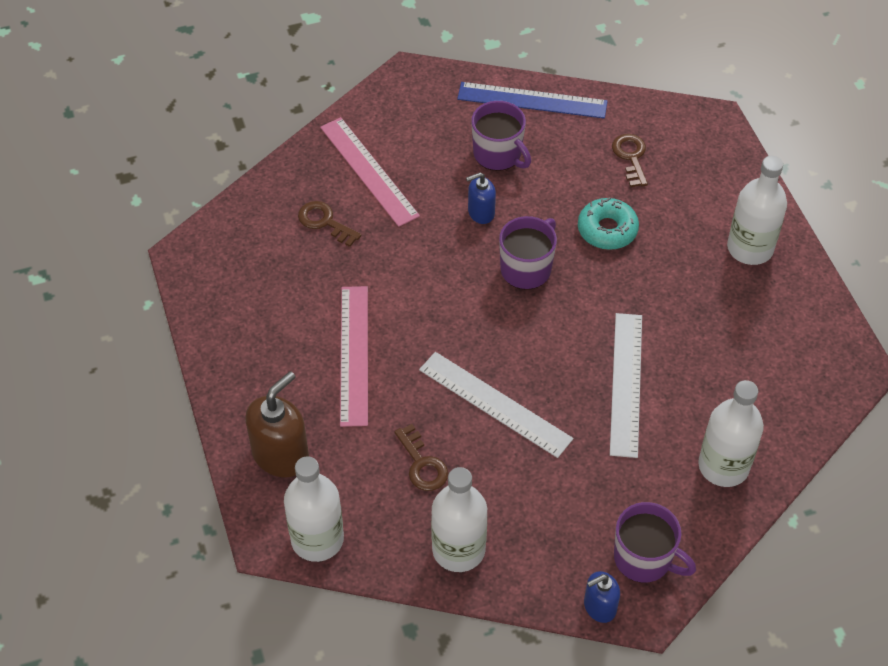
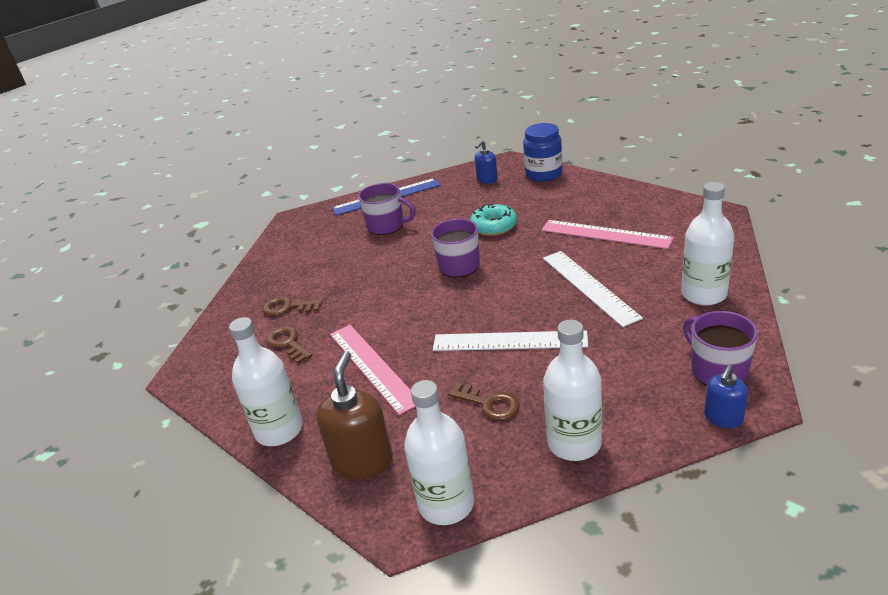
camera: 25 degrees left, 20 degrees down
(368, 171) = (300, 270): pink ruler -> pink ruler (605, 234)
(481, 213) = (400, 255): blue soap dispenser -> blue soap dispenser (487, 180)
(631, 157) = (474, 193): brown key -> brown key (288, 343)
(644, 558) = (717, 370): purple mug -> purple mug turned 120 degrees counterclockwise
(733, 174) = (543, 174): none -> blue jar
(750, 248) = (590, 196): white bottle -> white bottle (279, 430)

